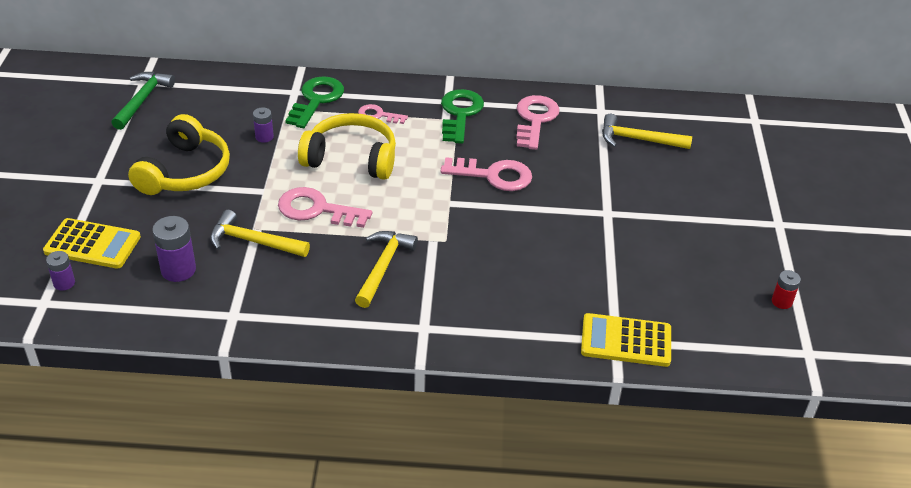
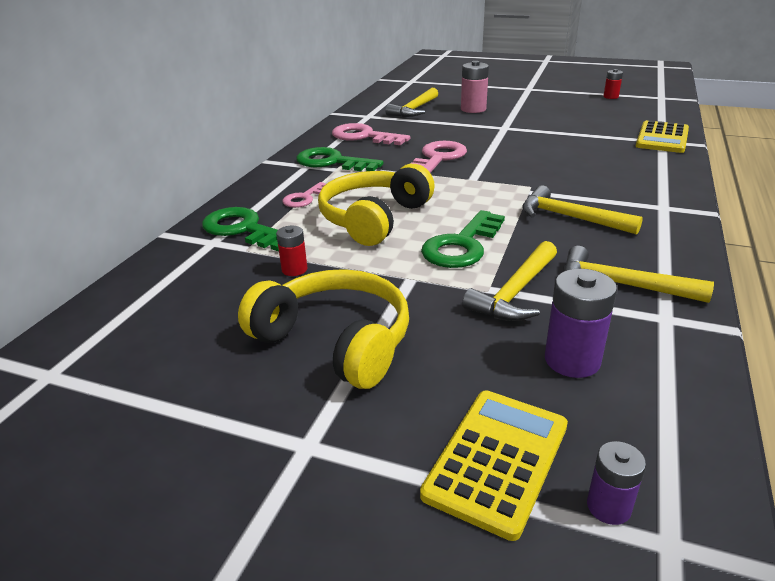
camera: 70 degrees left, 10 degrees down
(142, 100) = (103, 377): green hammer -> none
(264, 137) = (294, 269): purple battery -> red battery
(274, 294) = (621, 285): none -> yellow hammer
(317, 210) = (462, 245): pink key -> green key
(662, 183) = (473, 109): none -> pink battery

